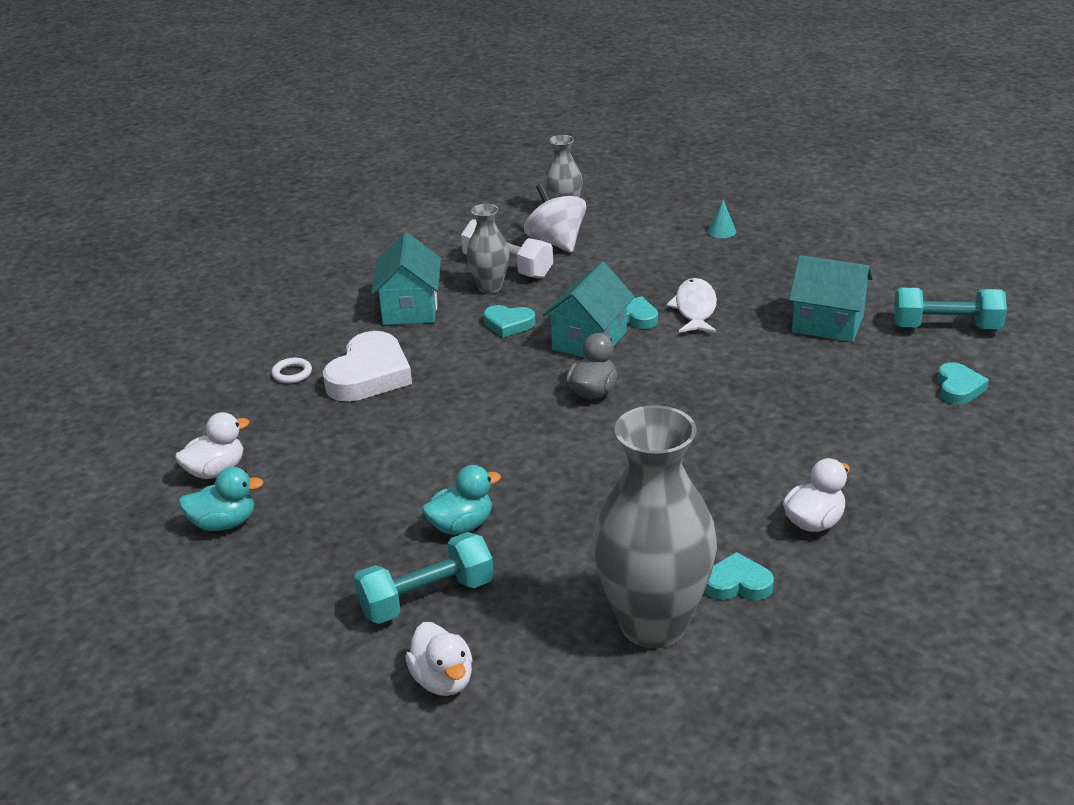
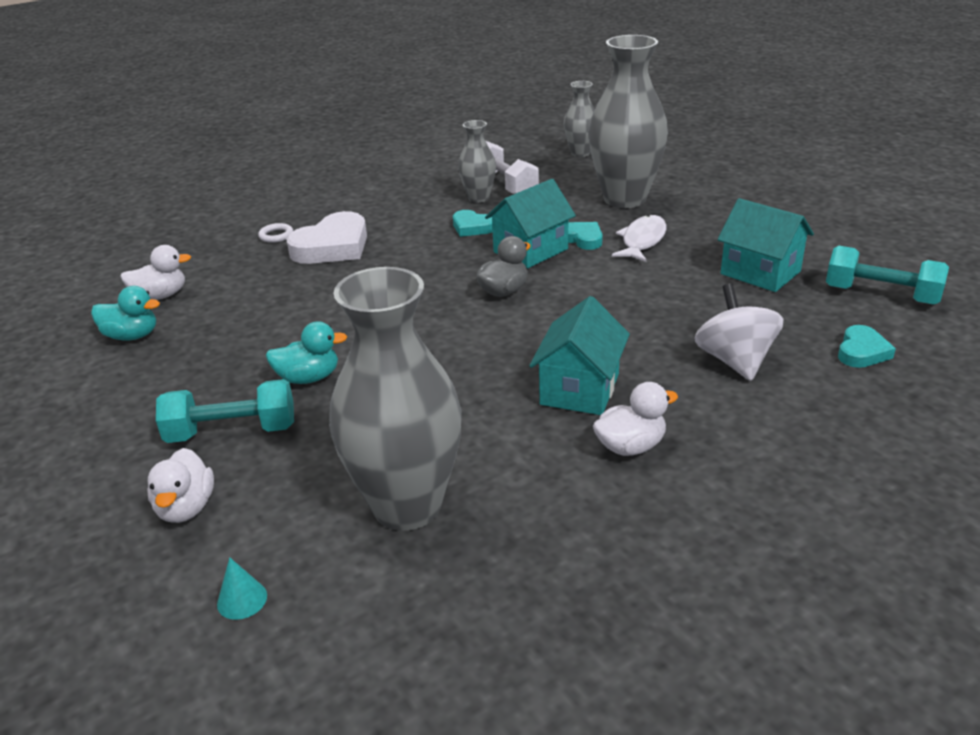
camera: 20 degrees right, 0 degrees up
(410, 309) = (403, 204): turquoise house -> turquoise house (579, 389)
(556, 242) = (558, 173): white spinning top -> white spinning top (735, 361)
(647, 262) = (624, 199): none -> grey vase
(721, 231) = (709, 184): turquoise cone -> turquoise cone (242, 599)
(737, 583) = (514, 487): turquoise heart -> none

